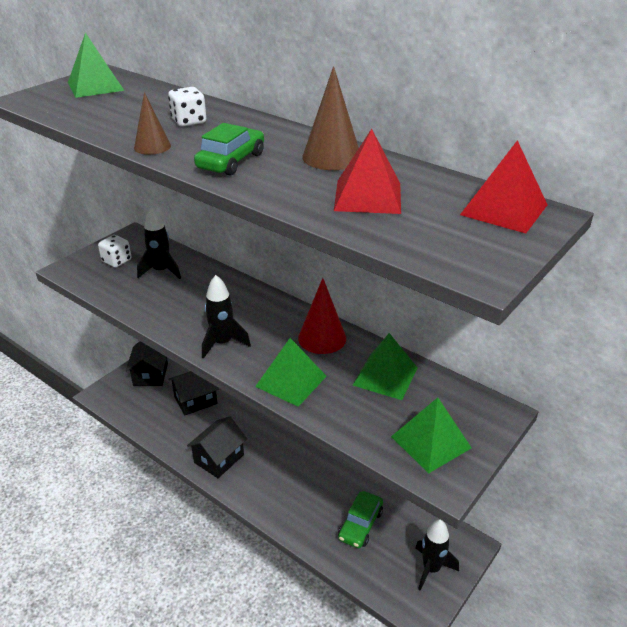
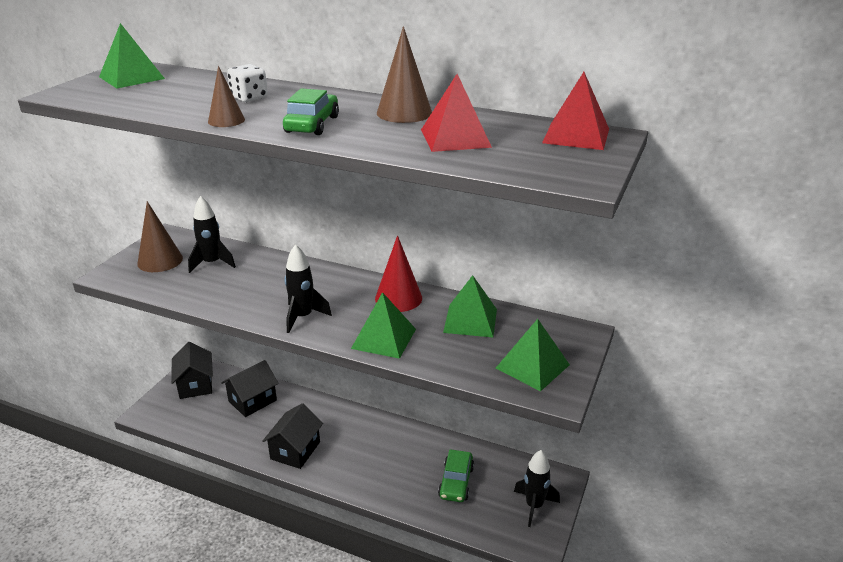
camera: 15 degrees left, 5 degrees down
(117, 261) = (160, 260): white dice -> brown cone

